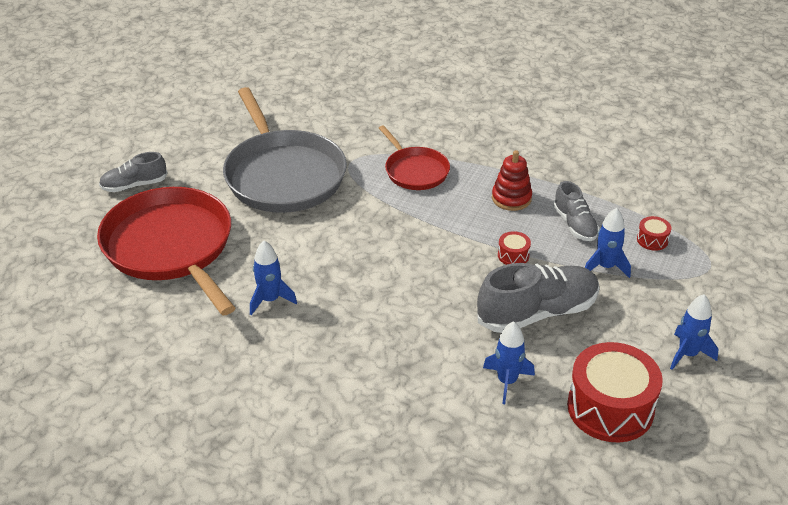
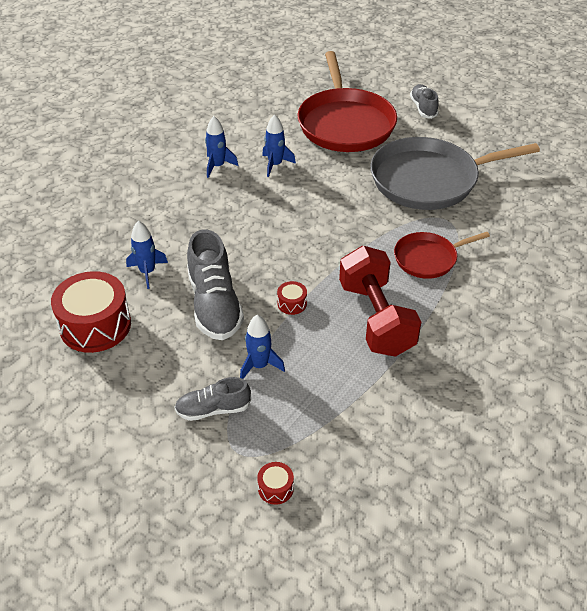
camera: 100 degrees right, 5 degrees up
(171, 247) = (345, 123): red pan -> red pan turned 105 degrees clockwise
(511, 198) = (376, 318): red stacking toy -> red dumbbell
(575, 225) = (327, 357): grey shoe -> grey shoe (213, 409)
(652, 240) = (290, 414): red drum -> red drum (275, 488)
(687, 354) = (129, 394): blue rocket -> blue rocket (218, 166)

